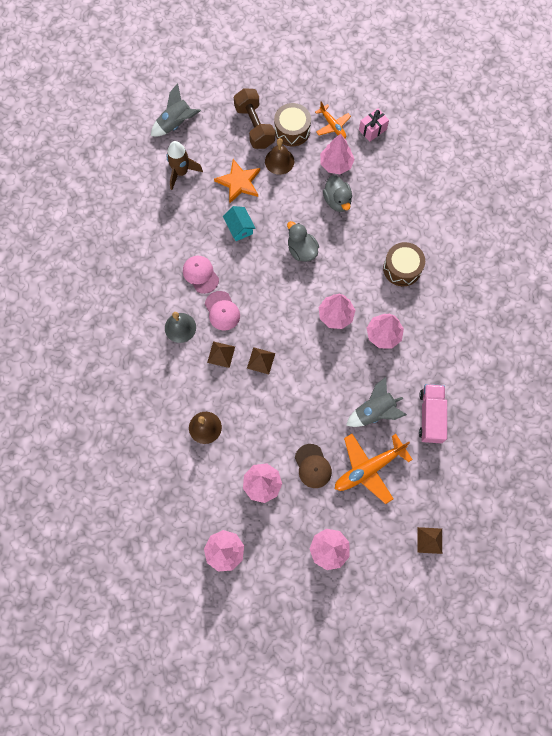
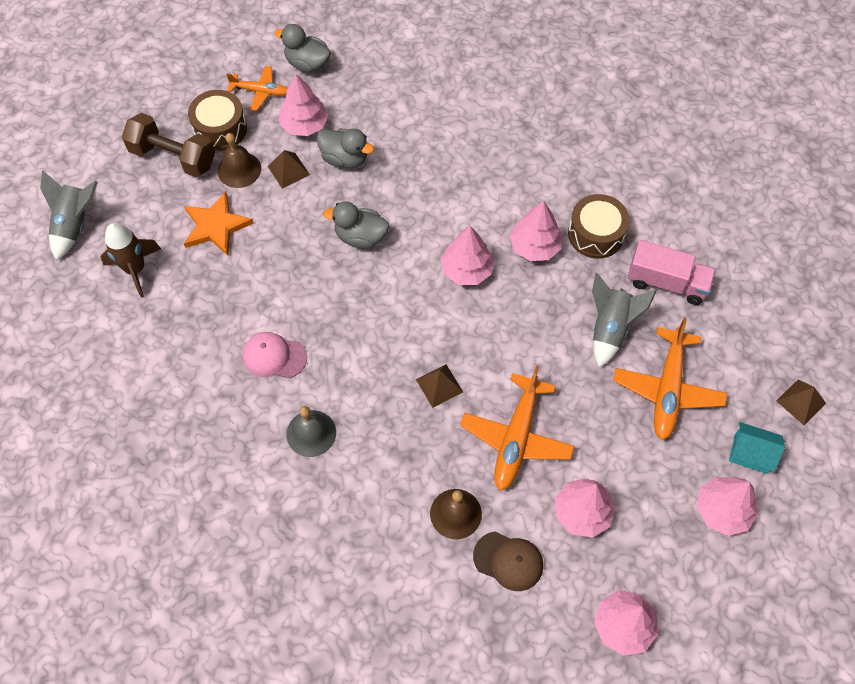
camera: 45 degrees left, 10 degrees down
(221, 354) = (388, 419): brown pyramid -> brown pyramid (288, 170)
(222, 311) = (340, 373): pink cap -> none
(239, 228) = (267, 271): turquoise house -> turquoise house (750, 453)
(270, 420) = (516, 437): none -> orange plane
(313, 466) = (612, 442): brown cap -> brown cap (508, 561)
(372, 130) = (307, 64): pink gift -> grey duck
(402, 268) = (482, 168): brown drum -> brown drum (595, 234)
(430, 416) = (666, 283): pink truck -> pink truck turned 150 degrees clockwise

